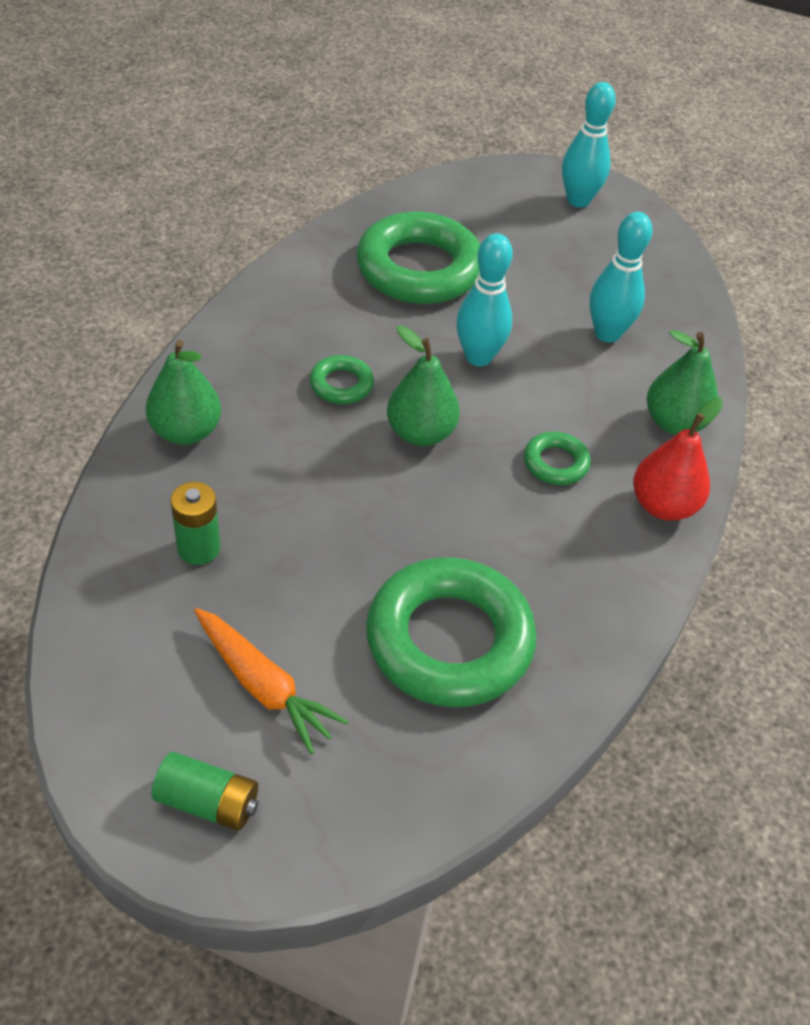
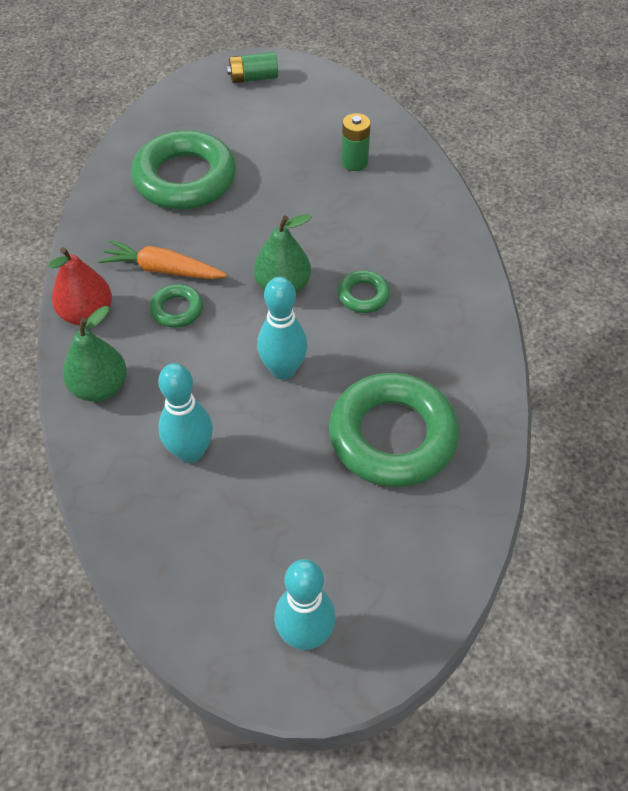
camera: 155 degrees right, 5 degrees up
(186, 431) = (428, 217): green pear -> none
(264, 686) = (265, 122): orange carrot -> orange carrot (162, 269)

